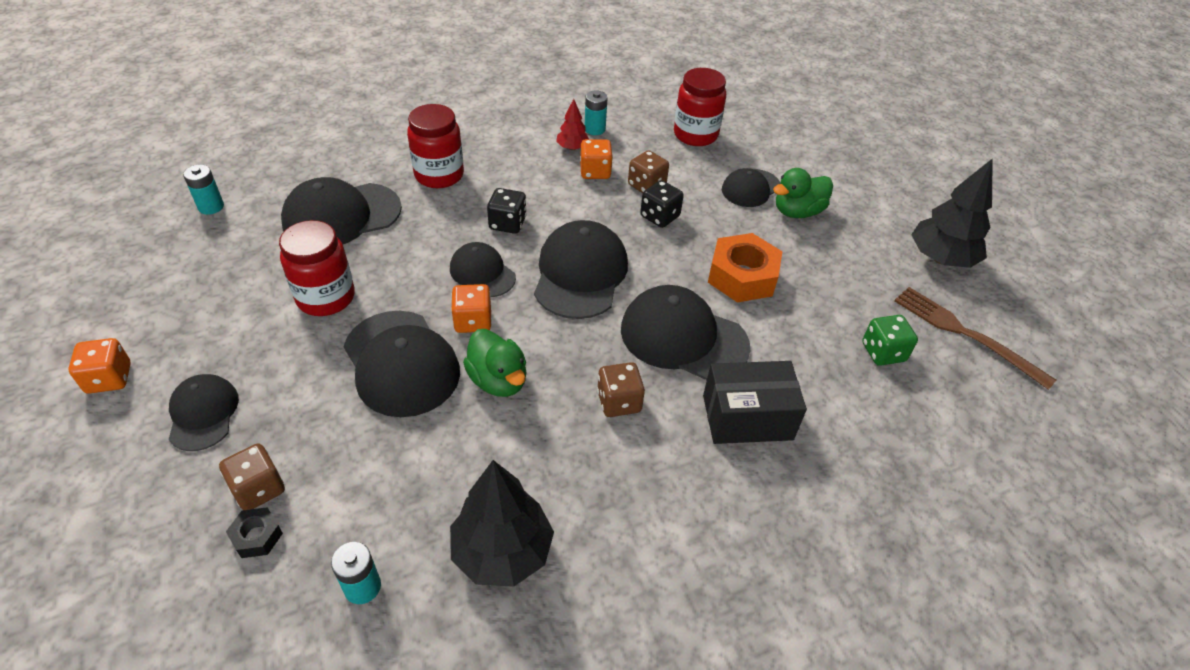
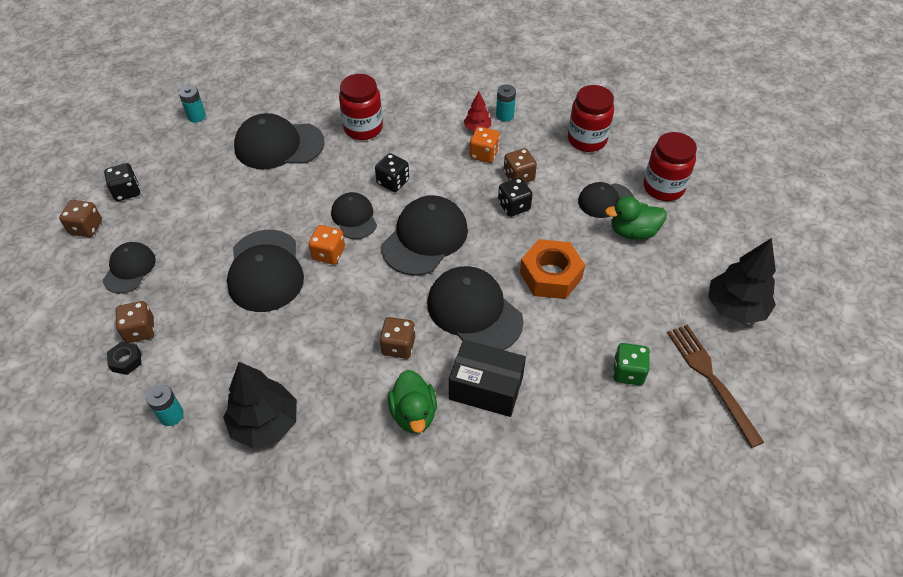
camera: 25 degrees right, 5 degrees up
(109, 378) = (86, 227): orange dice -> brown dice
(152, 318) = (127, 191): none -> black dice
(326, 298) = (239, 207): red jar -> red jar (663, 188)
(498, 380) = (323, 303): green duck -> green duck (413, 414)

